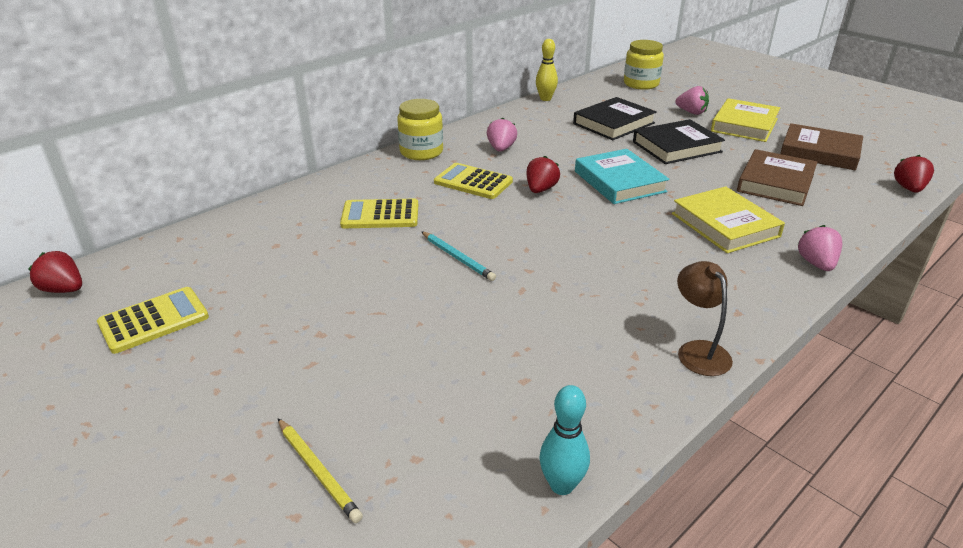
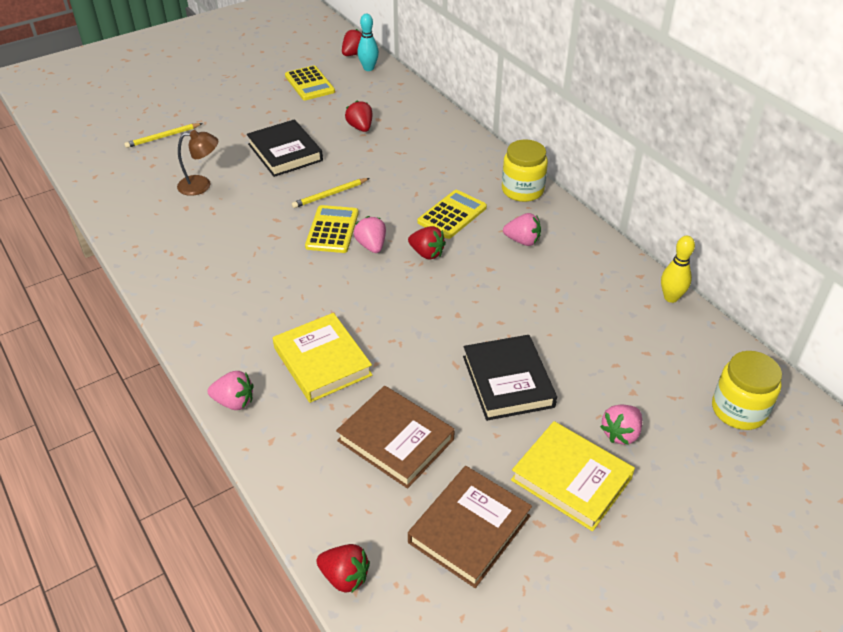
camera: 100 degrees right, 10 degrees up
(297, 256) = (360, 127): none -> red strawberry
(380, 215) = (406, 163): yellow calculator -> yellow calculator (332, 230)
(457, 258) = (330, 194): turquoise pencil -> yellow pencil
(543, 219) = (371, 246): none -> pink strawberry
(561, 485) = (104, 208): turquoise bowling pin -> turquoise bowling pin (368, 68)
(613, 123) = (585, 342): black book -> black book (285, 152)
(619, 181) = (430, 310): turquoise book -> none
(698, 350) = (169, 288): brown lamp -> brown lamp (201, 185)
(725, 225) = (322, 361): yellow book -> yellow book turned 75 degrees clockwise

